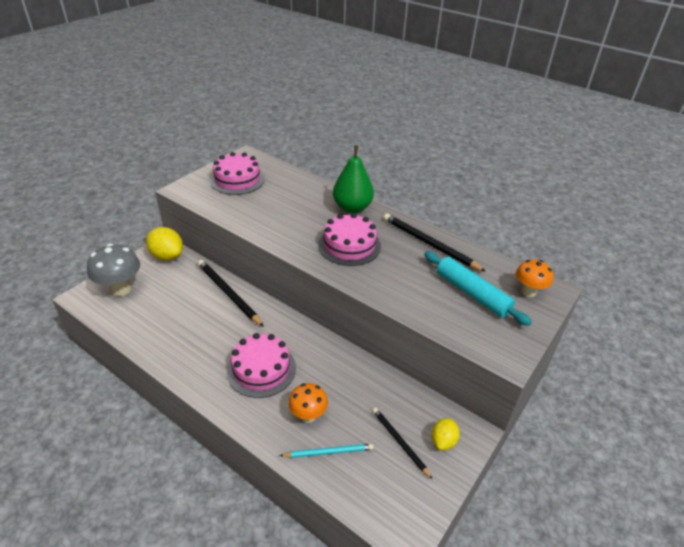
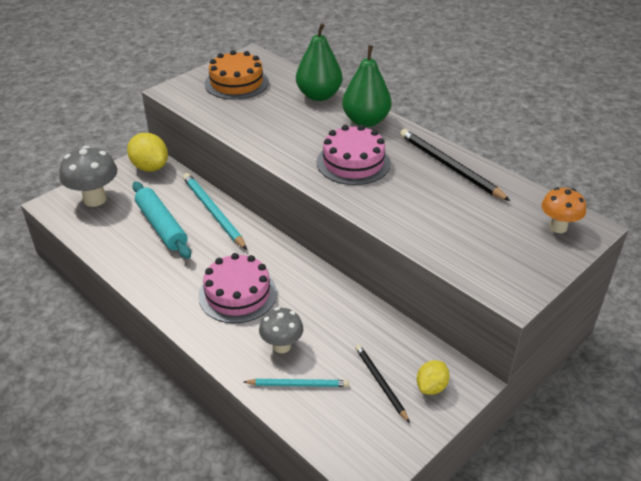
camera: 10 degrees right, 0 degrees up
(228, 293) = (213, 212): black pencil -> turquoise pencil
(237, 180) = (236, 83): pink cake -> orange cake
(308, 415) = (282, 346): orange mushroom -> grey mushroom
(309, 187) = (319, 95): none -> green pear
(472, 293) = (488, 224): turquoise rolling pin -> turquoise rolling pin (162, 226)

